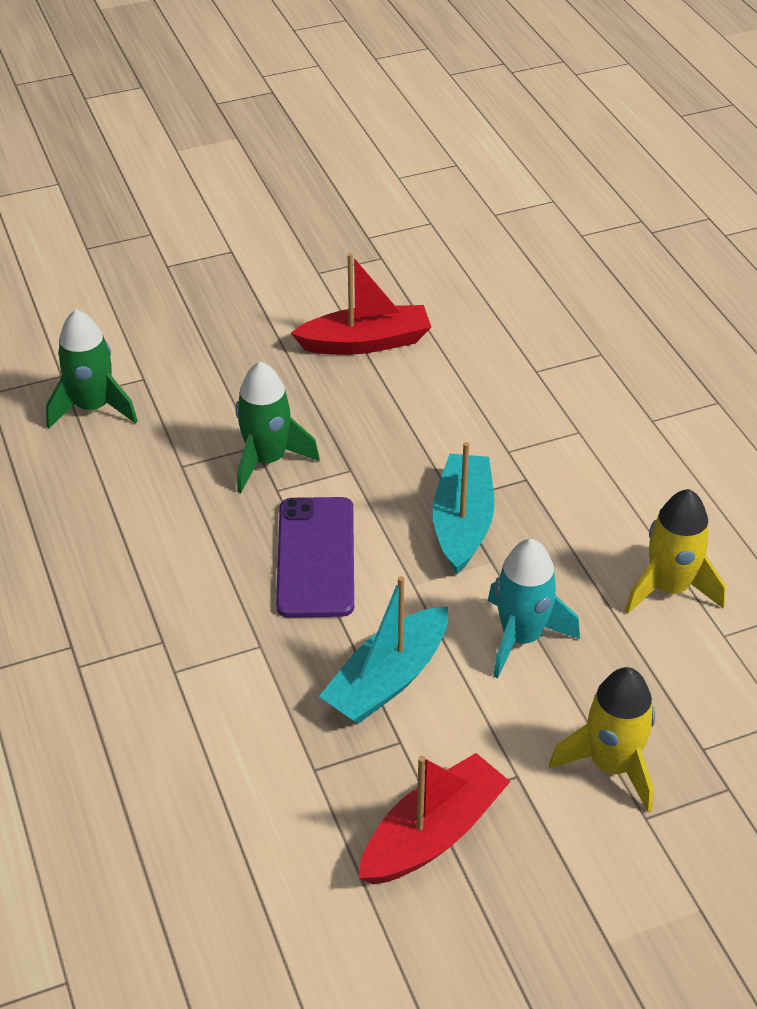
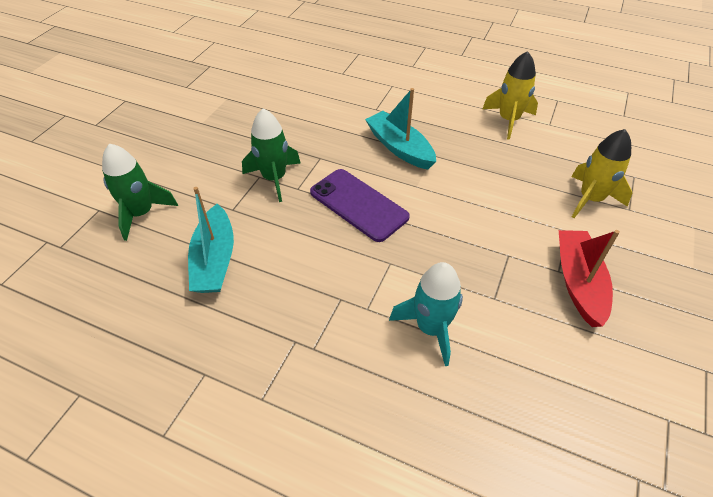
camera: 45 degrees left, 5 degrees up
(365, 342) = (251, 102): red boat -> none
(388, 679) = (465, 233): turquoise boat -> turquoise boat (215, 260)
(521, 637) = (488, 176): turquoise rocket -> turquoise rocket (431, 328)

